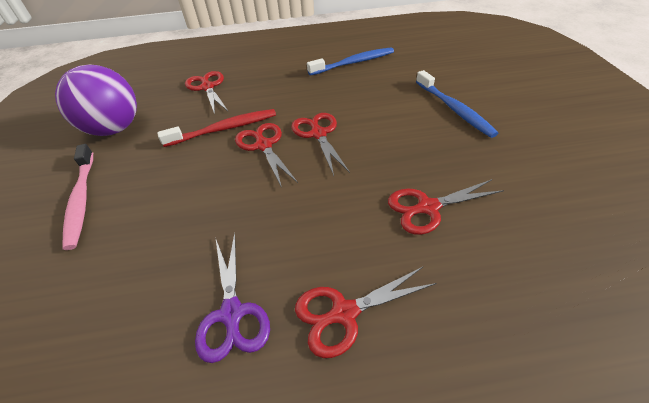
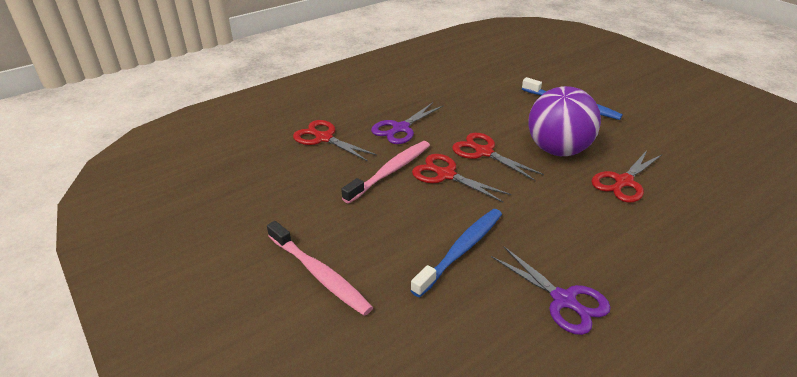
camera: 30 degrees left, 10 degrees down
(114, 129) = (267, 203): purple ball -> purple ball (557, 150)
(224, 129) = (390, 171): red toothbrush -> pink toothbrush
(272, 93) = (400, 128): none -> purple scissors
(344, 313) = (638, 268): red scissors -> none
(353, 63) = (447, 83): blue toothbrush -> blue toothbrush (461, 250)

